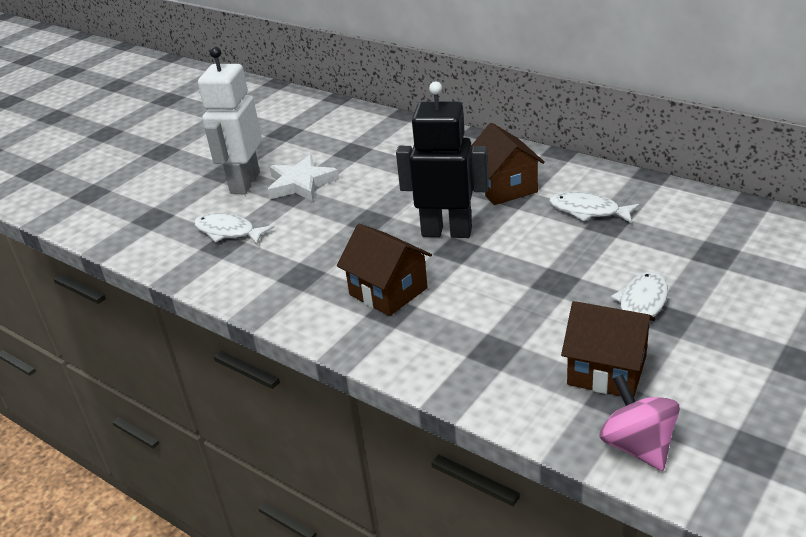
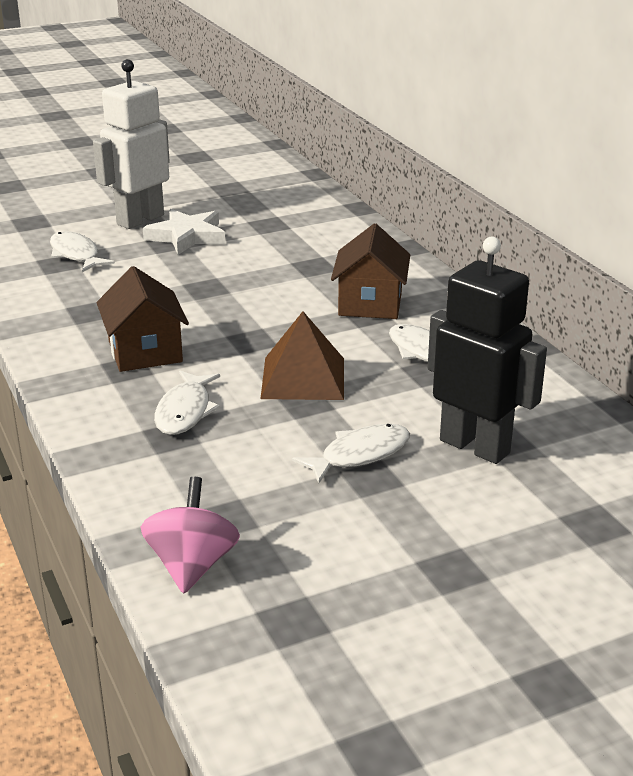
camera: 25 degrees right, 5 degrees down
(447, 232) = (262, 322): black robot -> black robot (475, 446)
(479, 327) = (185, 411): none -> white fish
(530, 264) = (303, 378): none -> brown pyramid
(606, 370) = (250, 494): brown house -> none

